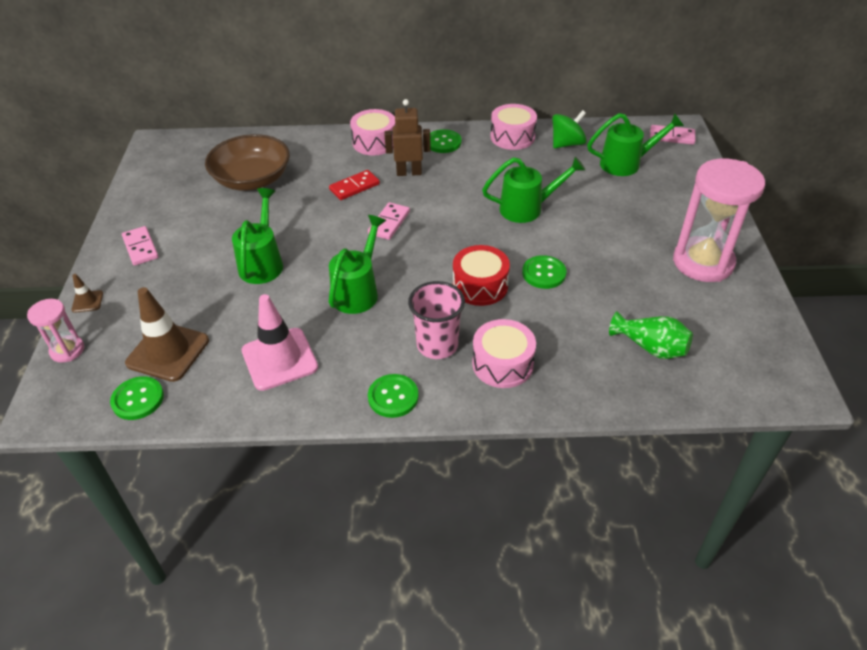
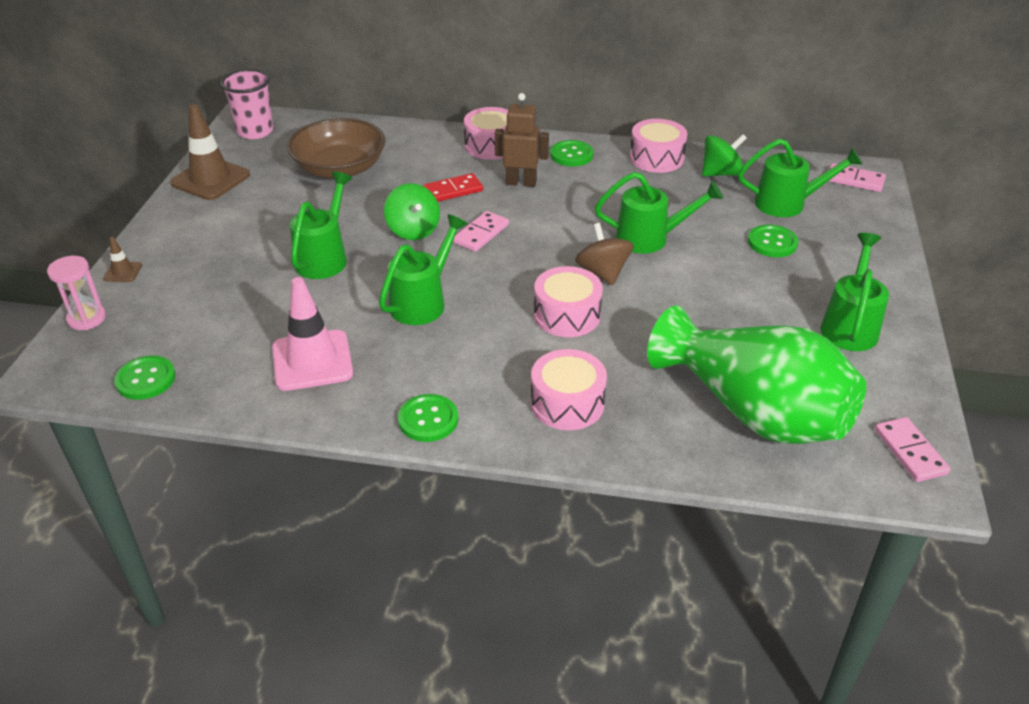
camera: 10 degrees right, 5 degrees down
(141, 247) = (196, 224): pink domino -> pink domino (910, 452)
(168, 352) = (192, 335): brown traffic cone -> brown traffic cone (210, 179)
(331, 227) = (413, 230): none -> green spinning top
(437, 345) = (496, 372): pink cup -> pink cup (255, 131)
(480, 286) = (567, 315): red drum -> pink drum
(498, 244) = (603, 272): none -> brown spinning top
(544, 273) = (647, 312): green button -> green button (772, 243)
(650, 347) = (753, 411): green vase -> green vase, size x2.16
(703, 262) = (850, 326): pink hourglass -> green watering can

